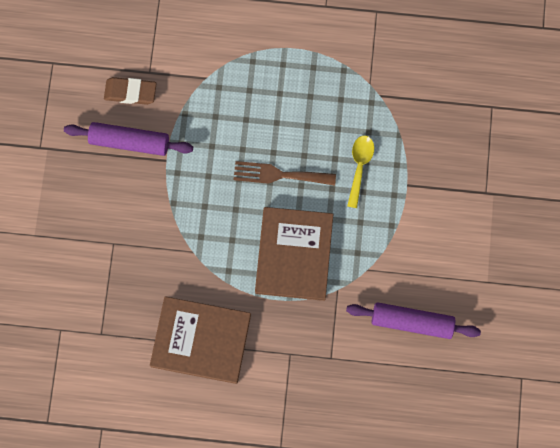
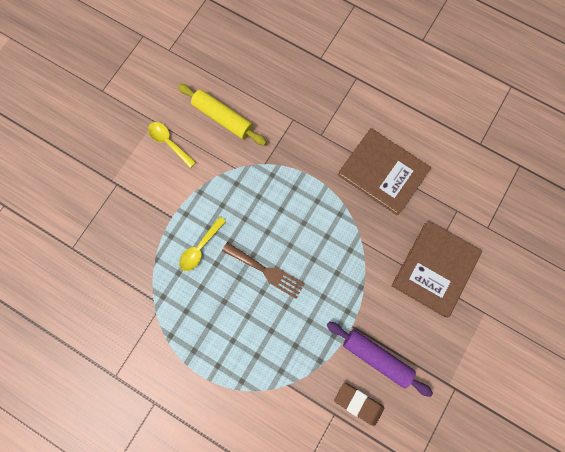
camera: 155 degrees left, 0 degrees up
(294, 254) = (284, 203): brown book -> brown book (434, 269)
(411, 322) = (223, 118): purple rolling pin -> yellow rolling pin
(456, 264) = (169, 143): none -> yellow spoon

